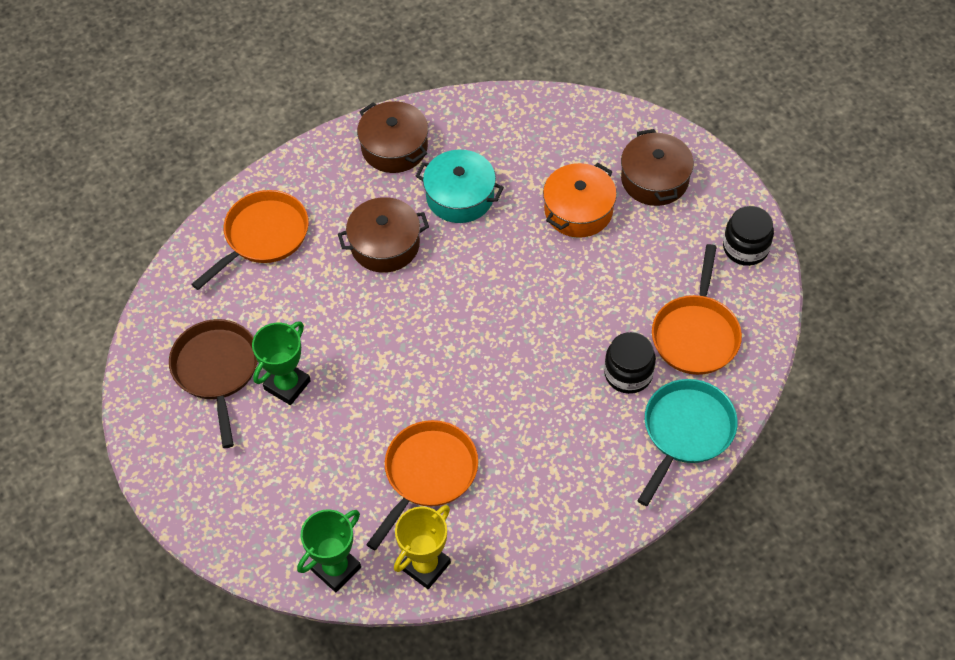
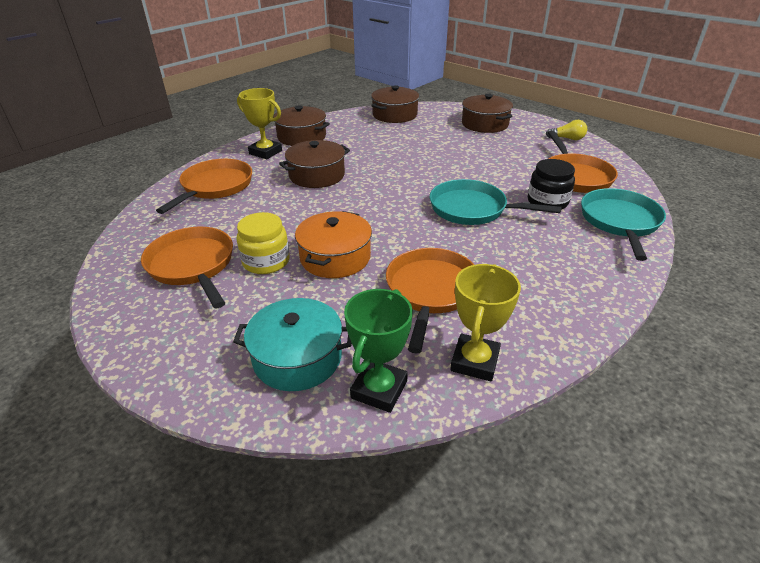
camera: 20 degrees left, 20 degrees down
(217, 371) = (193, 265): brown pan -> orange pan
(287, 385) = (266, 261): green trophy -> yellow jar
(338, 174) = (265, 152): none -> yellow trophy
(460, 196) = (360, 148): turquoise pot -> turquoise pot (297, 358)
(535, 362) = (473, 209): none -> turquoise pan
(541, 120) = (395, 115): none -> brown pot
(578, 210) = (446, 141): orange pot -> orange pot (335, 257)
(745, 248) = (567, 138): black jar -> yellow light bulb

